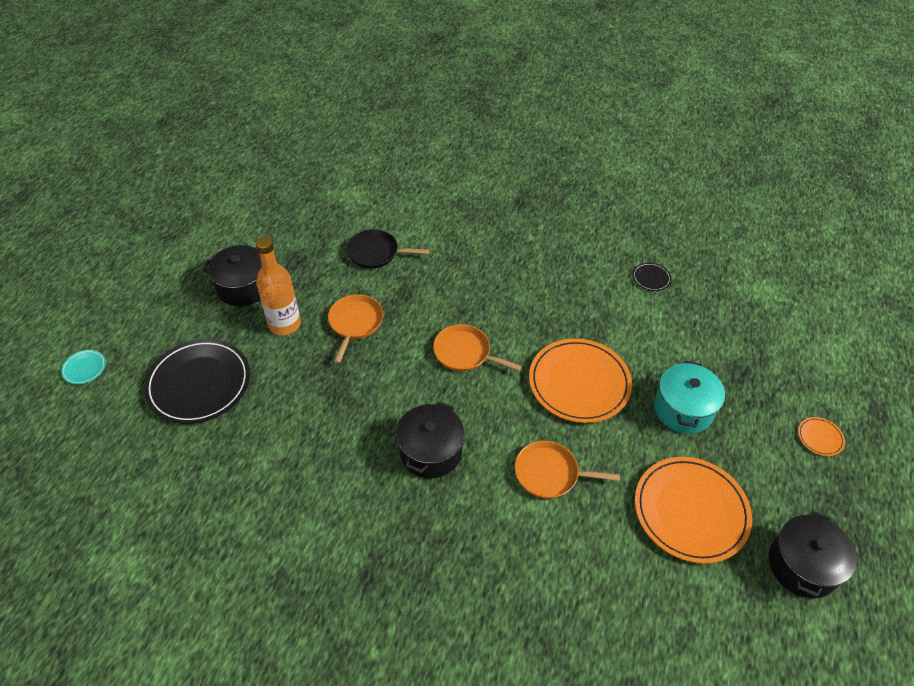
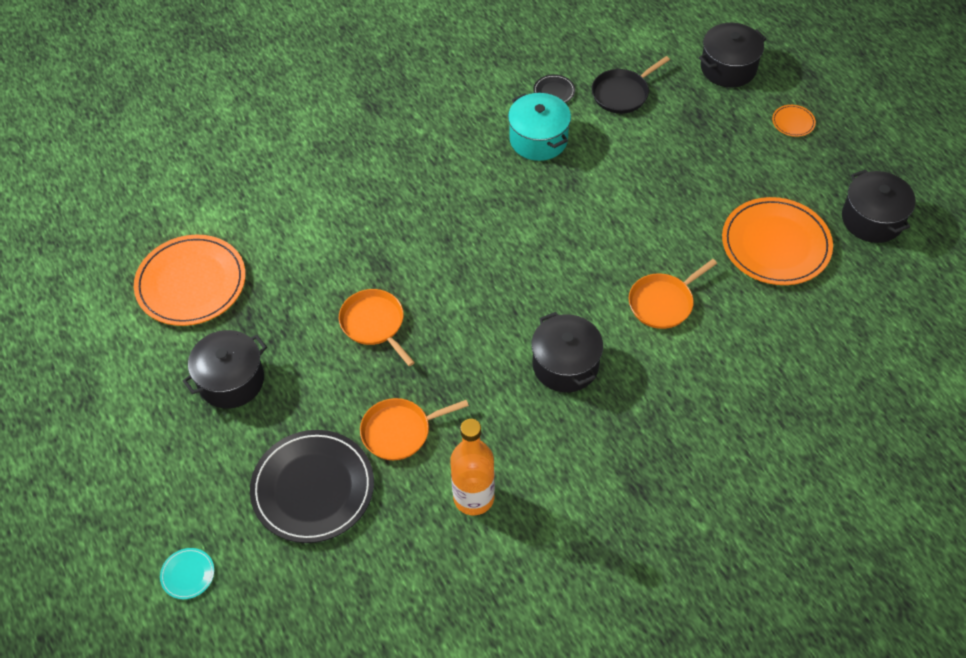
camera: 45 degrees left, 5 degrees up
(285, 324) = (316, 377): orange bottle -> orange bottle (473, 498)
(376, 253) = (308, 251): black pan -> black pan (622, 93)
(465, 353) = (493, 270): orange pan -> orange pan (399, 431)
(579, 383) = (602, 219): orange plate -> orange plate (191, 283)
(683, 409) = (692, 177): turquoise pot -> turquoise pot (538, 139)
(810, 359) = (728, 68): none -> black pot

